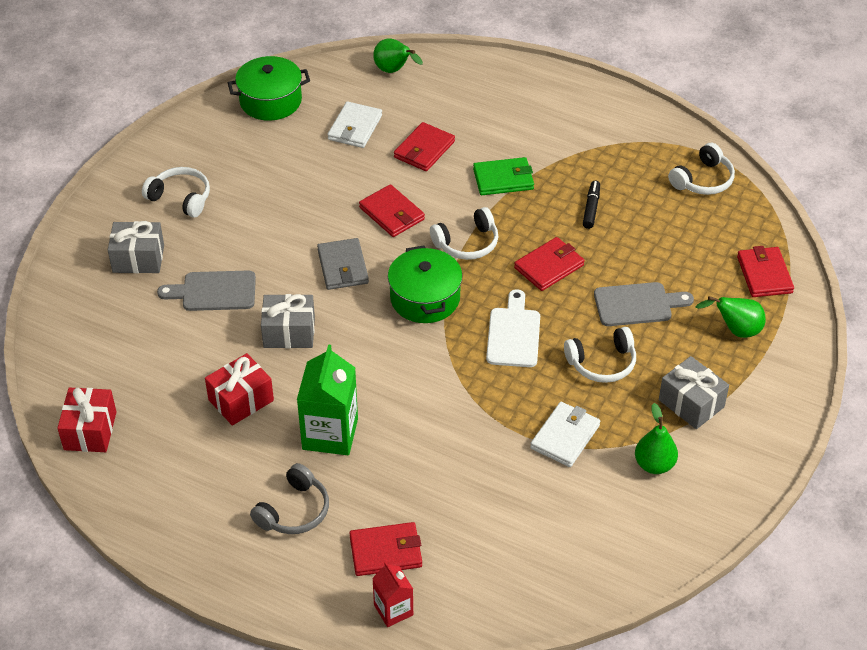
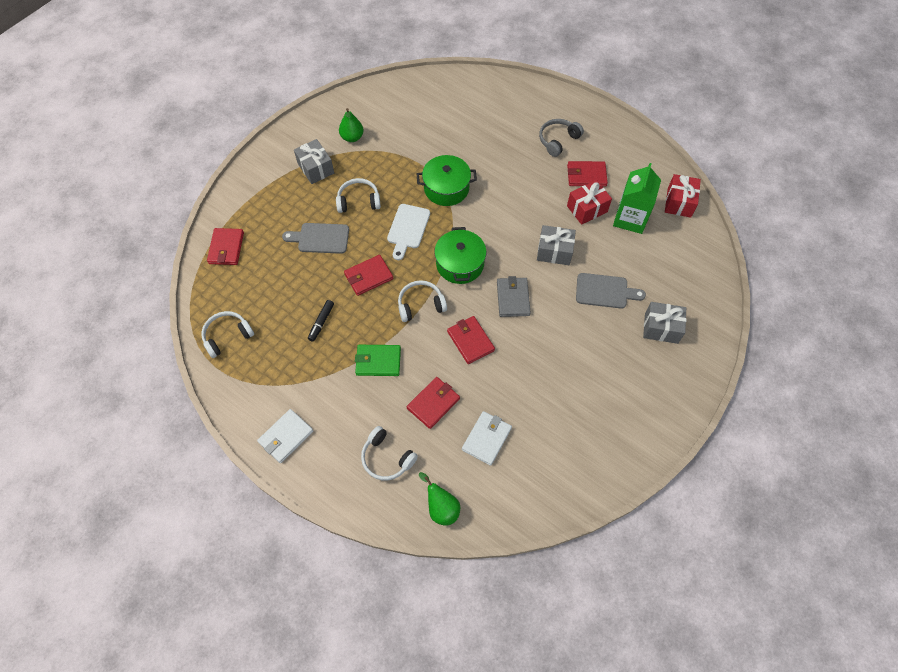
camera: 170 degrees left, 15 degrees up
(181, 198) = (632, 382): white headphones -> white headphones (387, 458)
(270, 101) = (557, 485): green pot -> green pot (446, 188)
(330, 434) = (534, 180): green carton -> green carton (630, 218)
(386, 552) = (510, 113): red wallet -> red wallet (586, 175)
(393, 610) = (510, 87): red carton -> none
(565, 437) = (396, 159): white wallet -> white wallet (286, 437)
(735, 330) = (266, 211): green pear -> none

